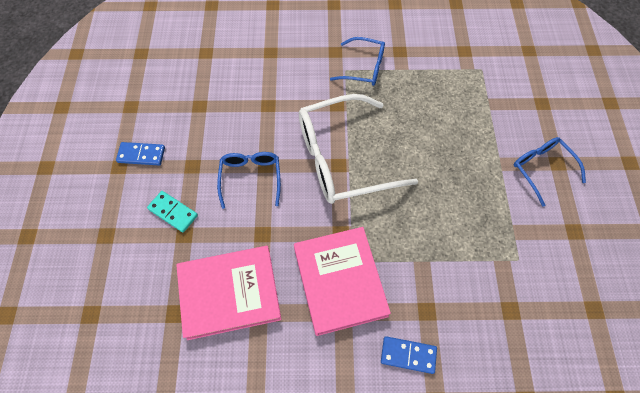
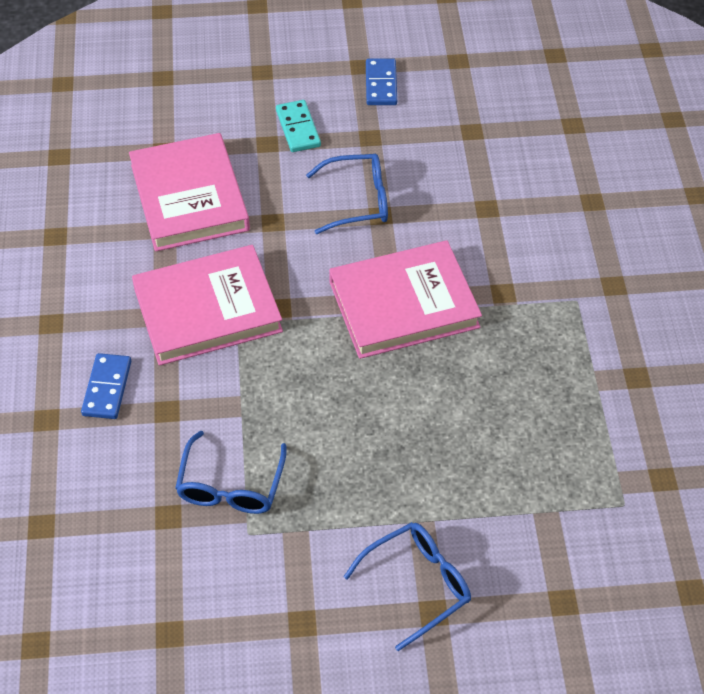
camera: 85 degrees right, 10 degrees down
(173, 212) = (298, 128): turquoise domino -> turquoise domino turned 45 degrees counterclockwise
(342, 158) = (403, 304): white glasses -> pink book
(364, 68) = (587, 325): blue glasses -> blue glasses (230, 485)

